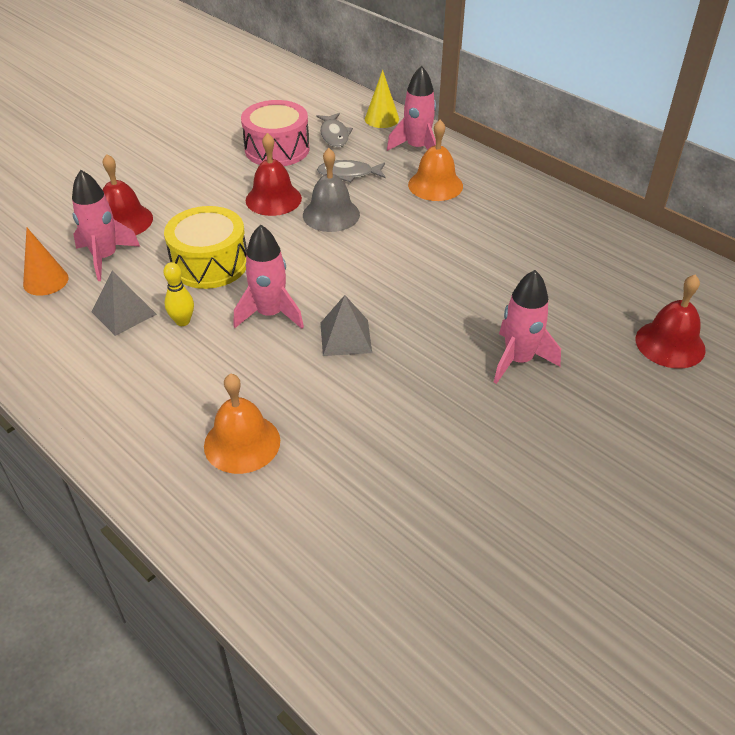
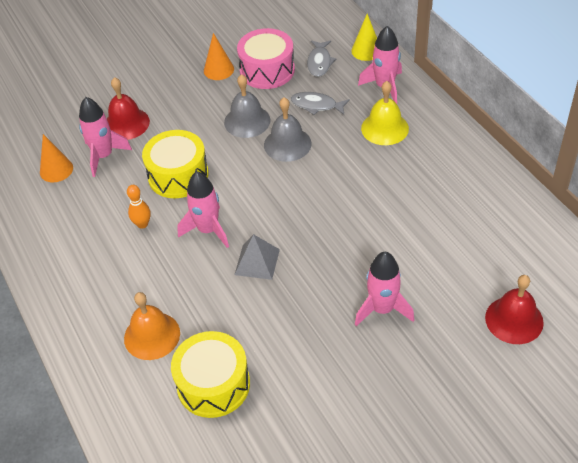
camera: 20 degrees right, 5 degrees up
(123, 313) = (103, 208): grey pyramid -> none
(183, 321) = (142, 224): yellow bowling pin -> orange bowling pin
(219, 155) = (218, 70): none -> orange cone
(273, 199) = (247, 121): red bell -> grey bell
(347, 483) = (213, 384): none -> yellow drum
(435, 185) = (385, 128): orange bell -> yellow bell

